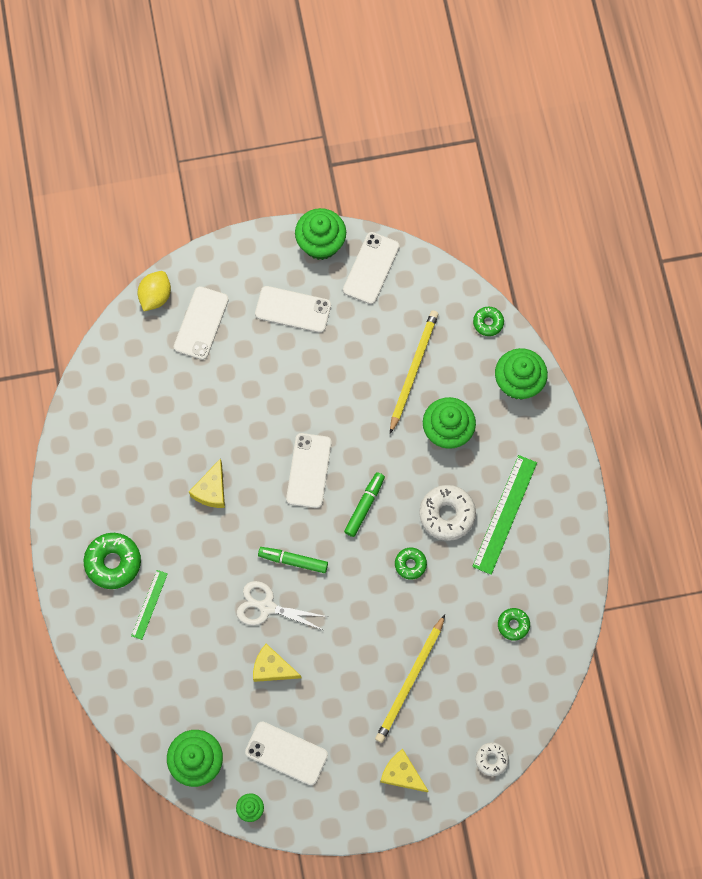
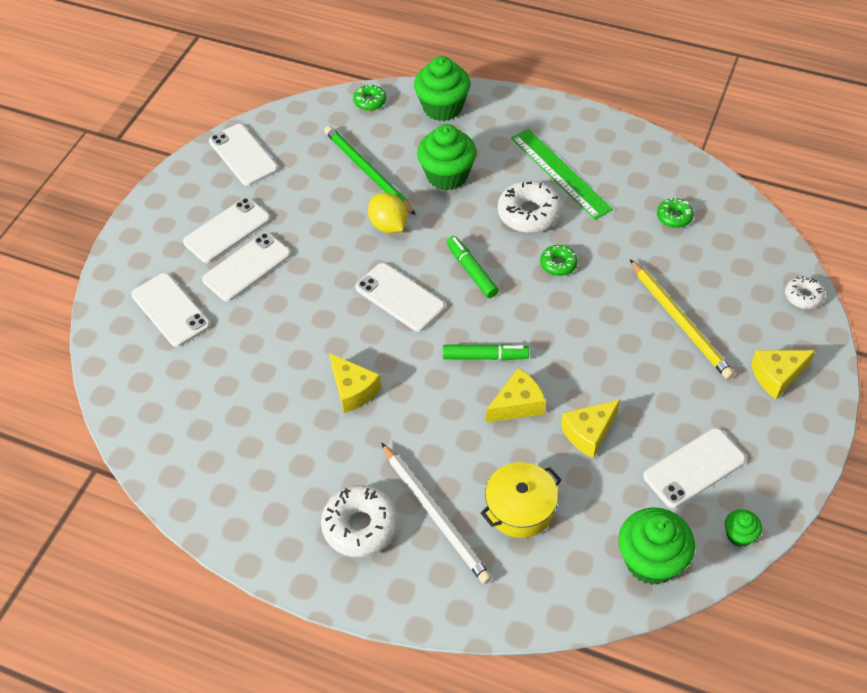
camera: 55 degrees left, 20 degrees down
(113, 562) = (360, 526): green donut -> white donut
(149, 604) = (435, 515): green ruler -> white pencil
(155, 296) = (106, 334): yellow lemon -> yellow lemon (388, 225)
(186, 655) = (520, 508): none -> yellow pot
(266, 606) = (517, 405): white scissors -> yellow cheese
(269, 347) = (247, 267): none -> white phone
(293, 561) = (484, 356): green marker -> green marker turned 135 degrees counterclockwise
(321, 243) = (184, 179): green cupcake -> none
(413, 370) = (368, 172): yellow pencil -> green pencil

